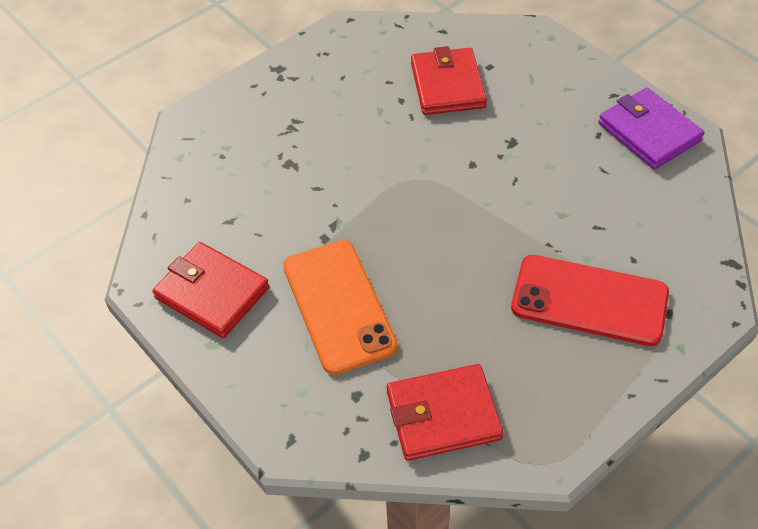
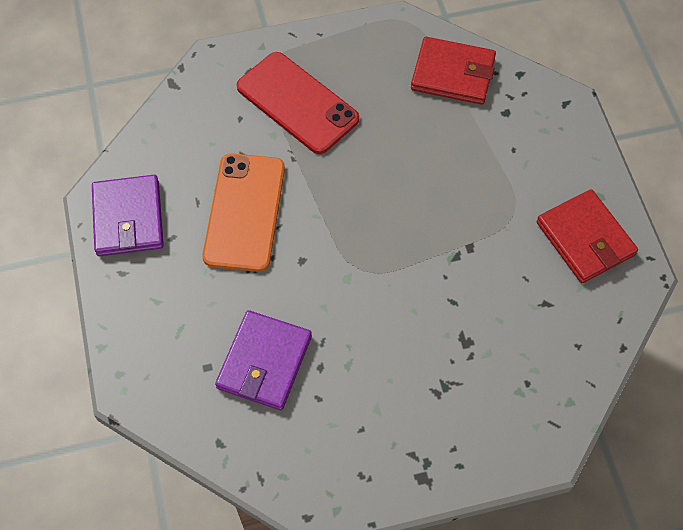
camera: 155 degrees left, 10 degrees up
(338, 306) = (487, 182): orange phone -> orange phone (245, 212)
(447, 85) = (264, 362): red wallet -> purple wallet

